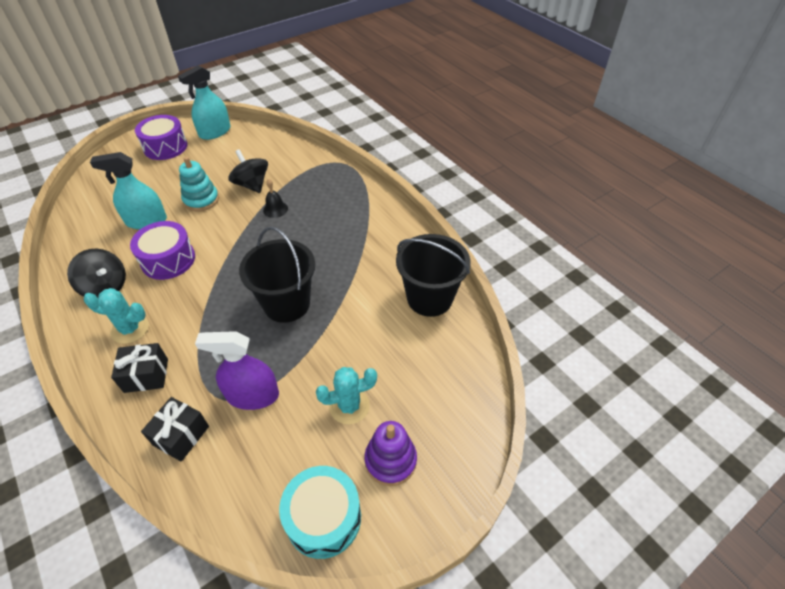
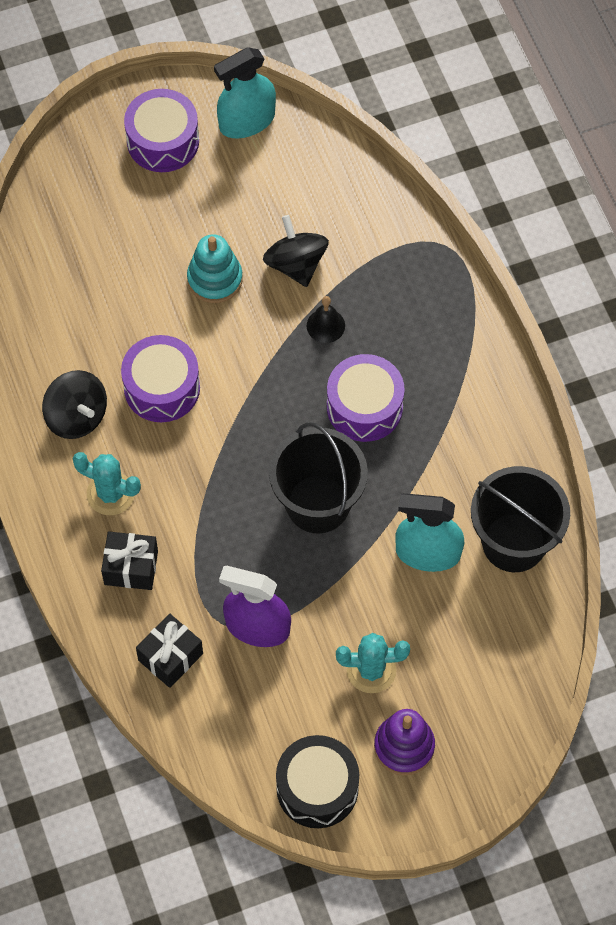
camera: 15 degrees right, 15 degrees up
(146, 221) = (131, 304): turquoise spray bottle -> turquoise spray bottle (428, 553)
(308, 244) = (364, 407): none -> purple drum
(323, 518) = (317, 788): turquoise drum -> black drum

